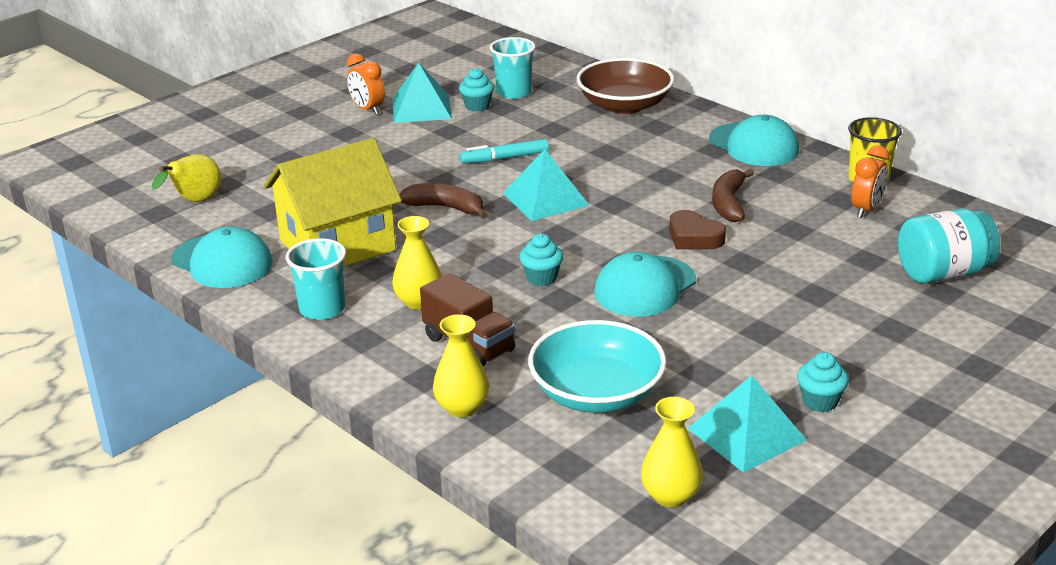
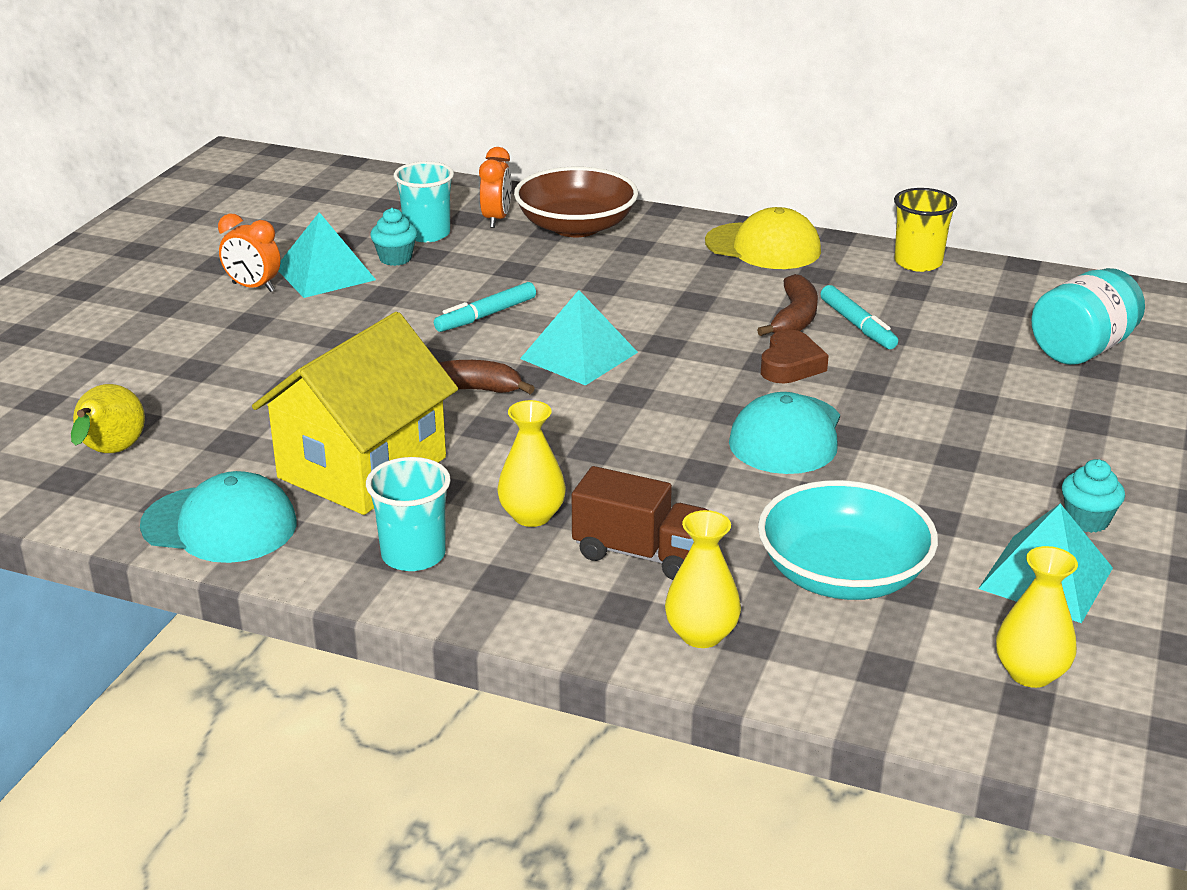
camera: 25 degrees left, 0 degrees up
(541, 278) = (658, 452): turquoise cupcake -> none
(694, 237) = (790, 365): brown heart -> brown heart turned 90 degrees counterclockwise
(729, 203) = (794, 318): brown banana -> brown banana turned 150 degrees counterclockwise
(753, 145) = (763, 247): turquoise cap -> yellow cap
(773, 218) = (857, 325): none -> turquoise marker
(866, 210) = (945, 296): orange clock -> orange clock (496, 219)

